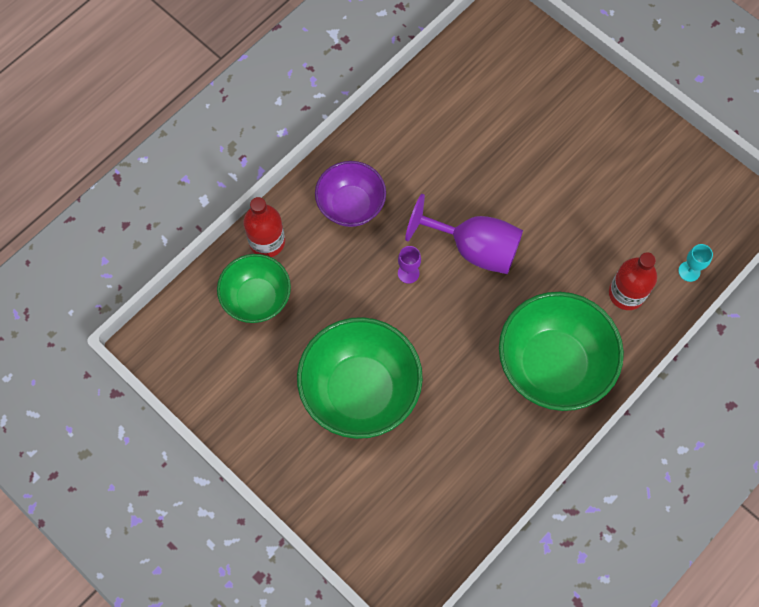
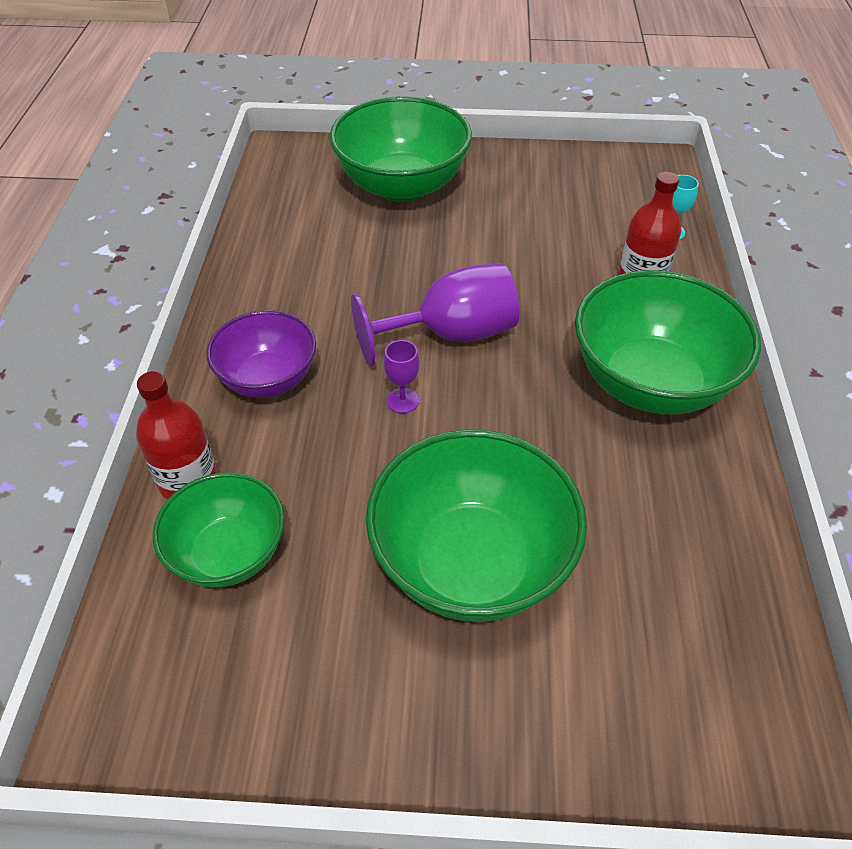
camera: 40 degrees left, 20 degrees down
(552, 105) = (402, 186): none -> green bowl

